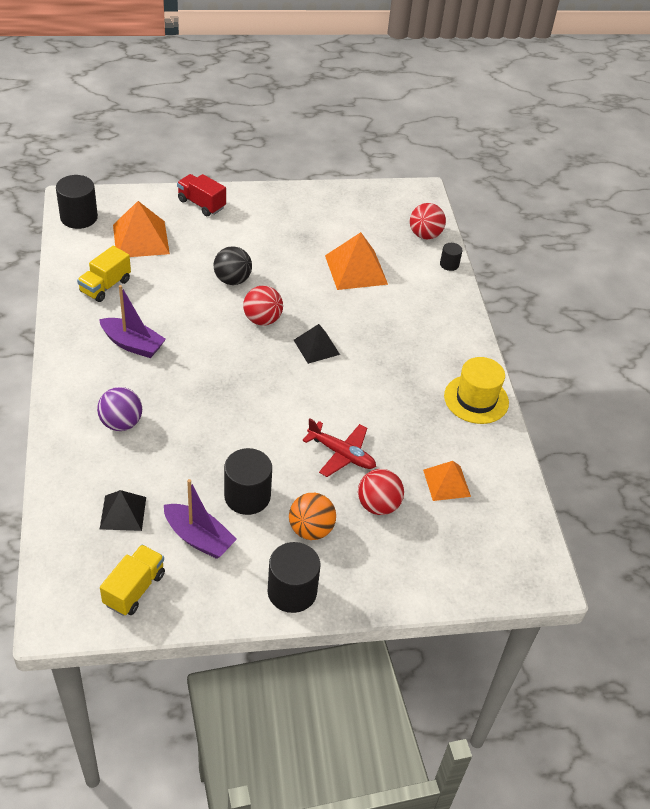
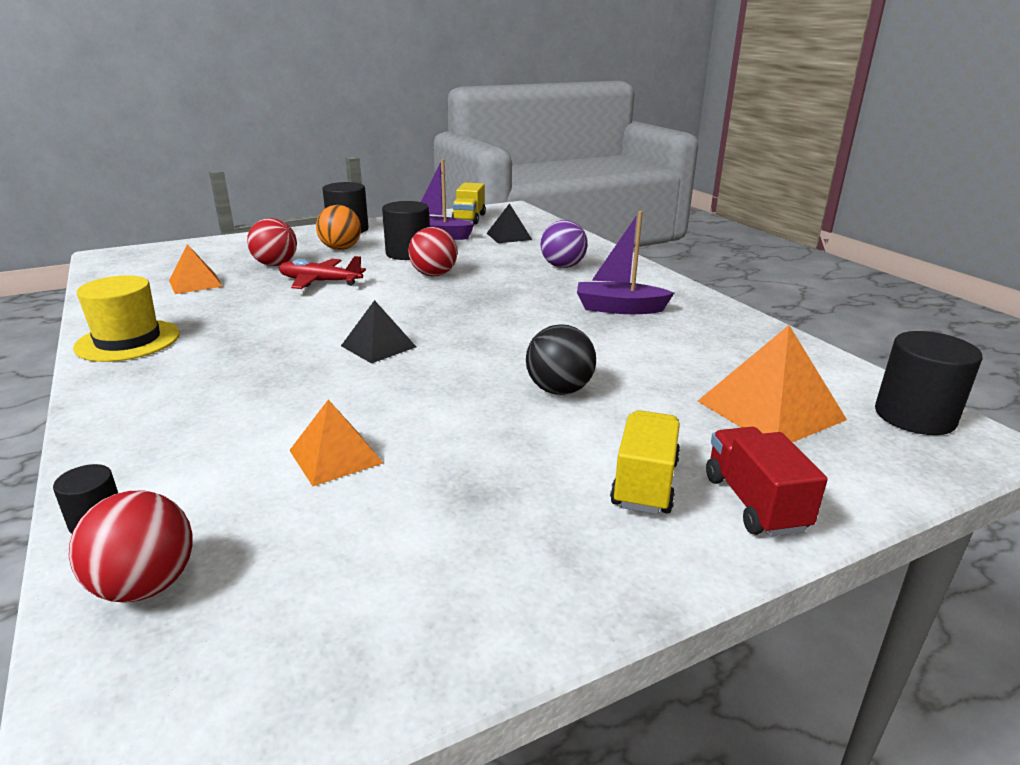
camera: 165 degrees right, 20 degrees down
(105, 286) = (728, 346): yellow truck -> yellow truck (645, 483)
(201, 204) = (754, 503): red truck -> red truck turned 120 degrees counterclockwise
(262, 320) = (475, 357): red ball -> red ball (434, 275)
(356, 269) = (335, 456): orange pyramid -> orange pyramid, size x0.63

